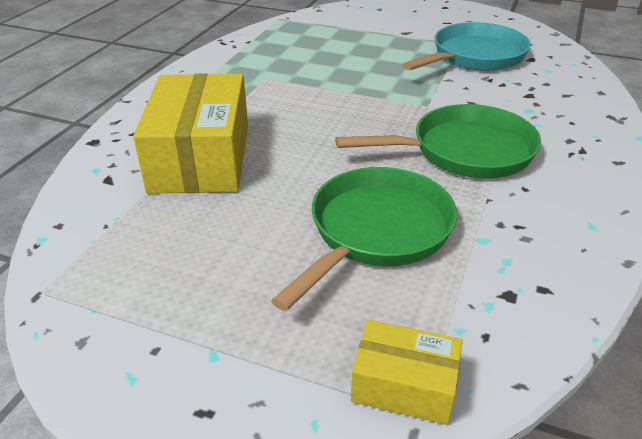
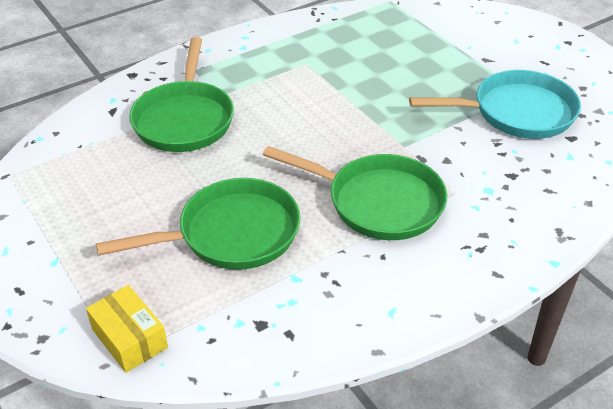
camera: 35 degrees right, 5 degrees up
(201, 157) = (184, 119): yellow box -> green pan

